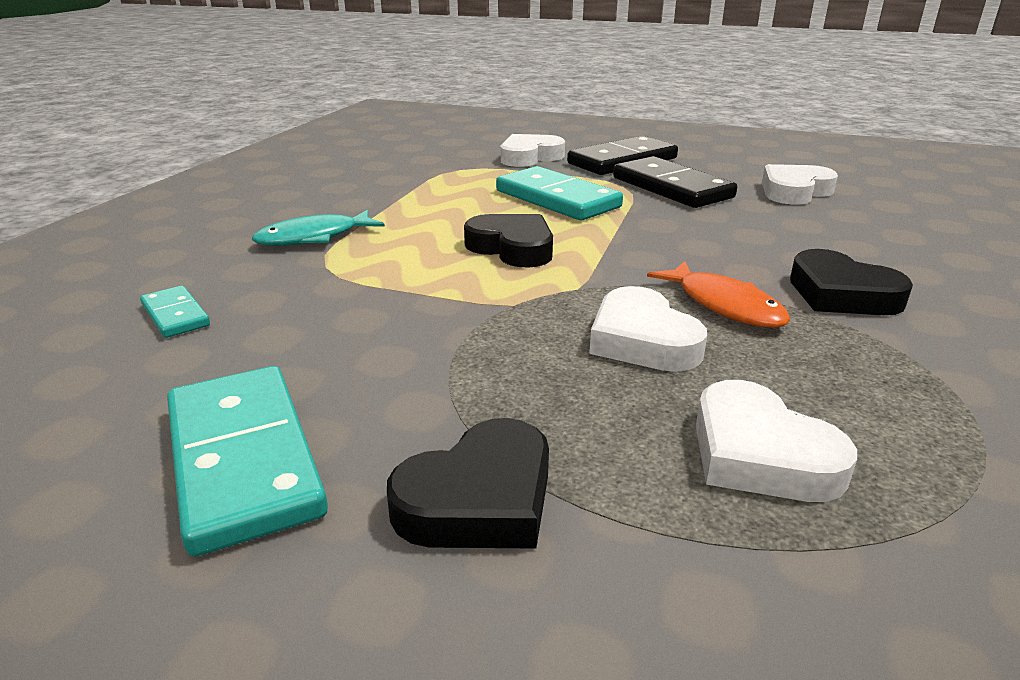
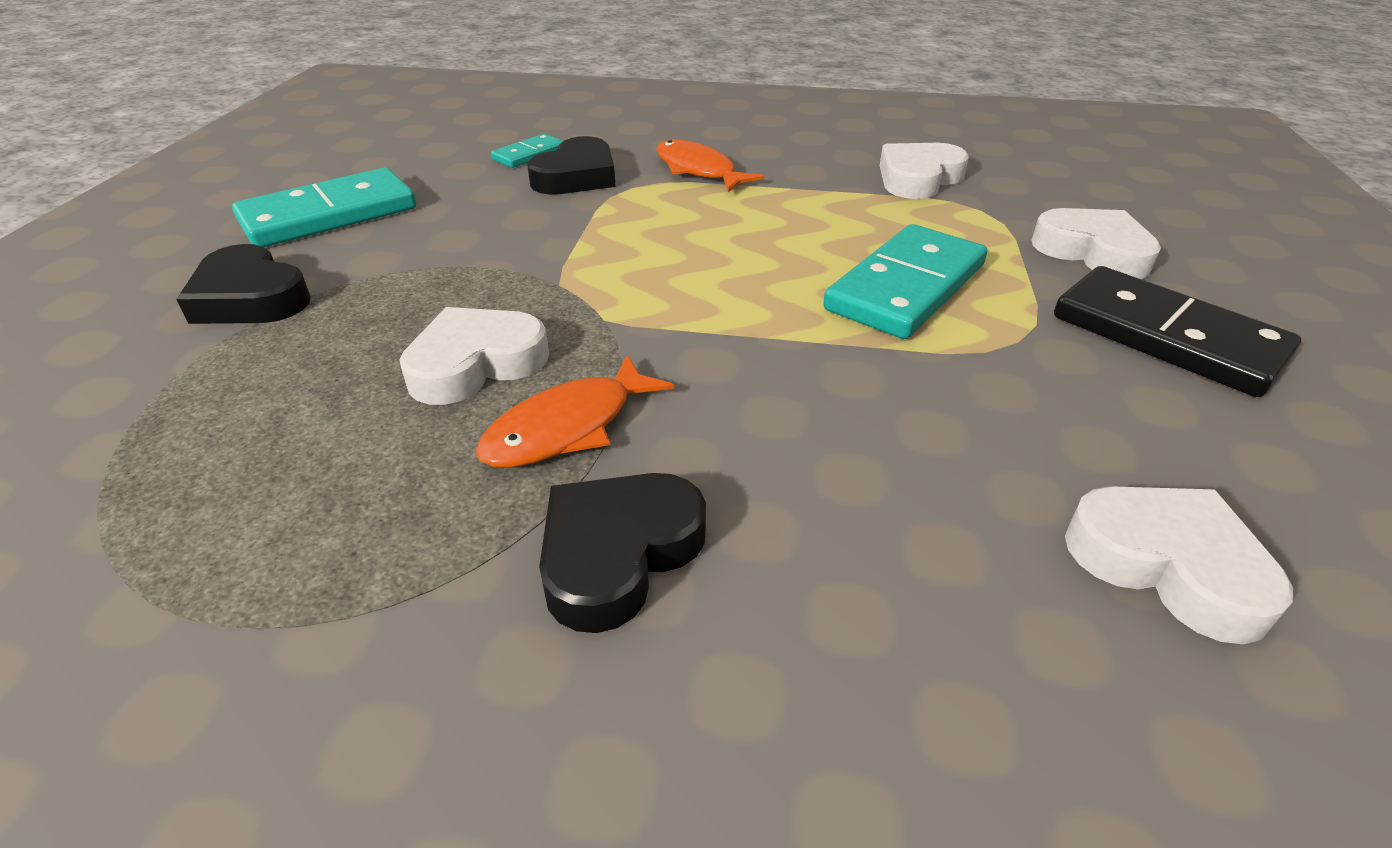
camera: 80 degrees right, 10 degrees up
(314, 237) = (698, 170): turquoise fish -> orange fish
(512, 248) = (709, 270): black heart -> black heart (577, 176)
(671, 188) = (1049, 391): black domino -> none
(760, 454) = (247, 431): white heart -> white heart (918, 178)

